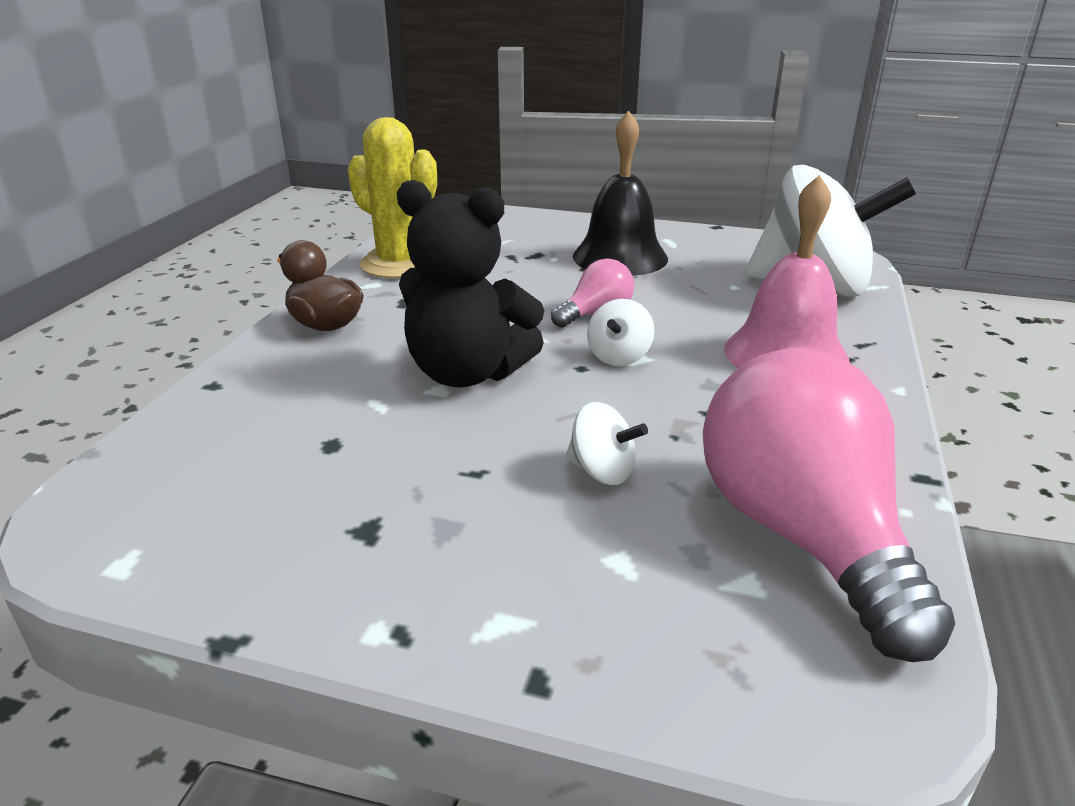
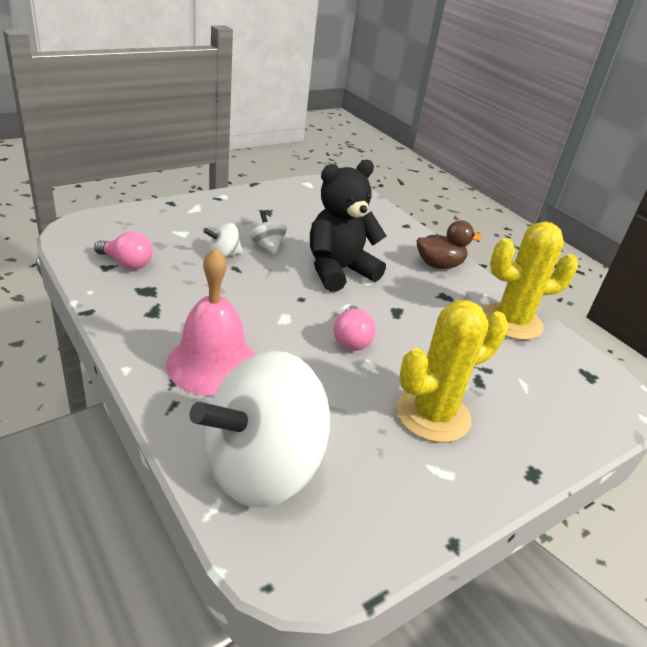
camera: 125 degrees right, 5 degrees up
(619, 357) = (294, 313): white spinning top -> white spinning top (267, 246)
(620, 257) = (433, 415): black bell -> yellow cactus
(802, 535) = (127, 263): pink light bulb -> pink light bulb, size x0.47

